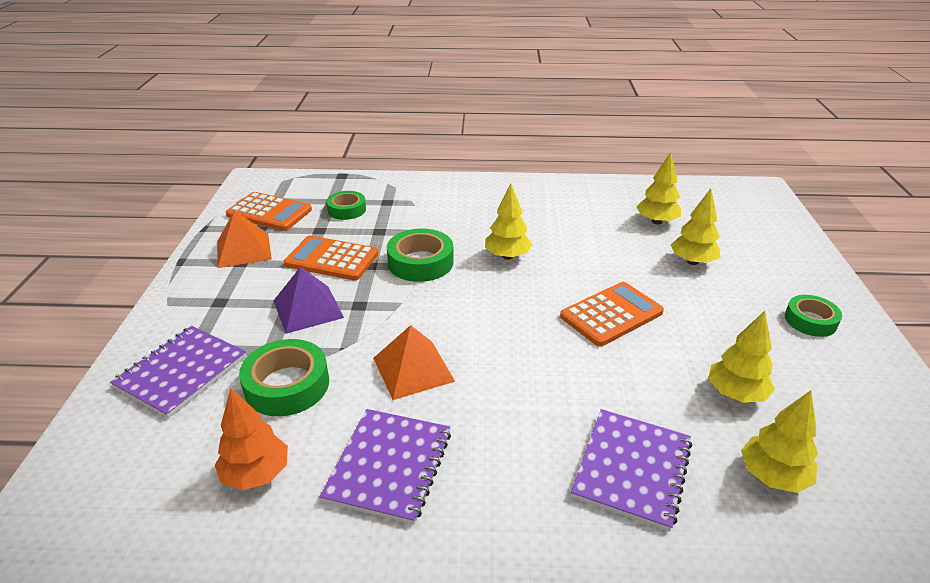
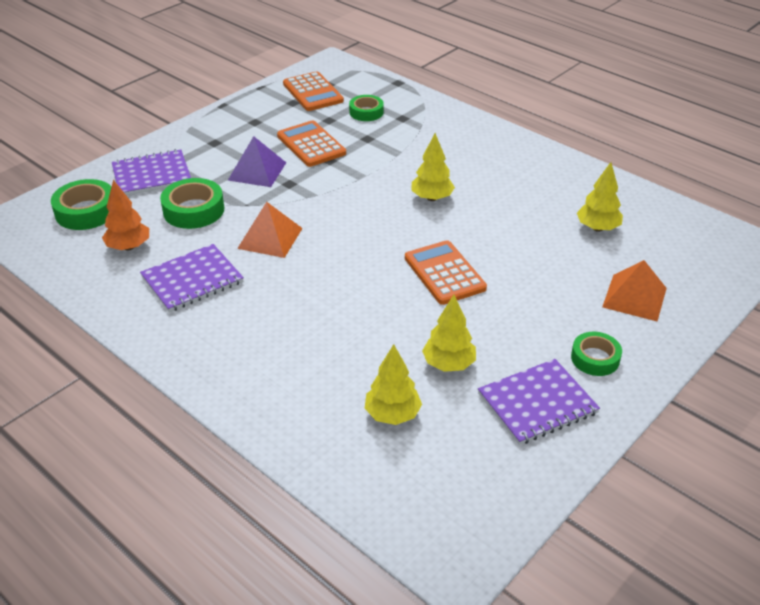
camera: 40 degrees right, 5 degrees up
(244, 250) = (266, 113): orange pyramid -> orange pyramid (634, 297)
(420, 262) = (365, 174): green tape -> green tape (86, 211)
(611, 314) = (444, 273): orange calculator -> orange calculator turned 120 degrees counterclockwise
(632, 469) = (315, 359): purple notebook -> purple notebook (537, 403)
(692, 262) = (573, 271): yellow tree -> none

